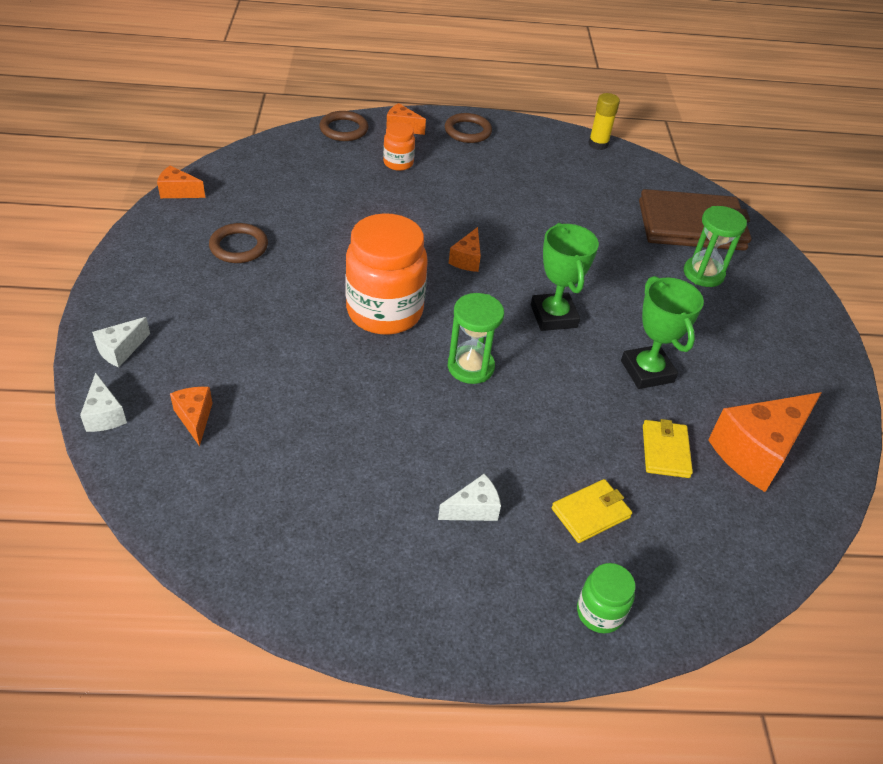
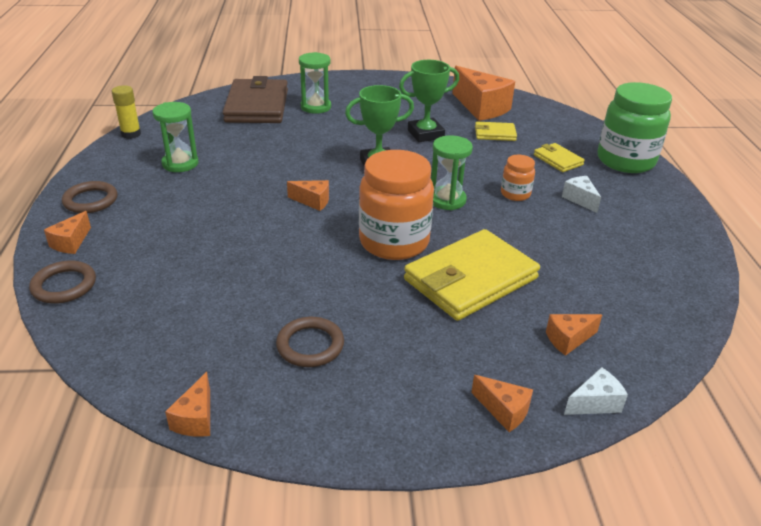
camera: 90 degrees left, 10 degrees down
(121, 350) = (504, 411): white cheese -> orange cheese
(309, 361) = (470, 279): none -> yellow wallet
(398, 163) = (148, 243): orange jar -> orange jar (515, 194)
(539, 175) = (180, 163): none -> green hourglass
(599, 612) = (625, 161): green jar -> green jar, size x2.08

